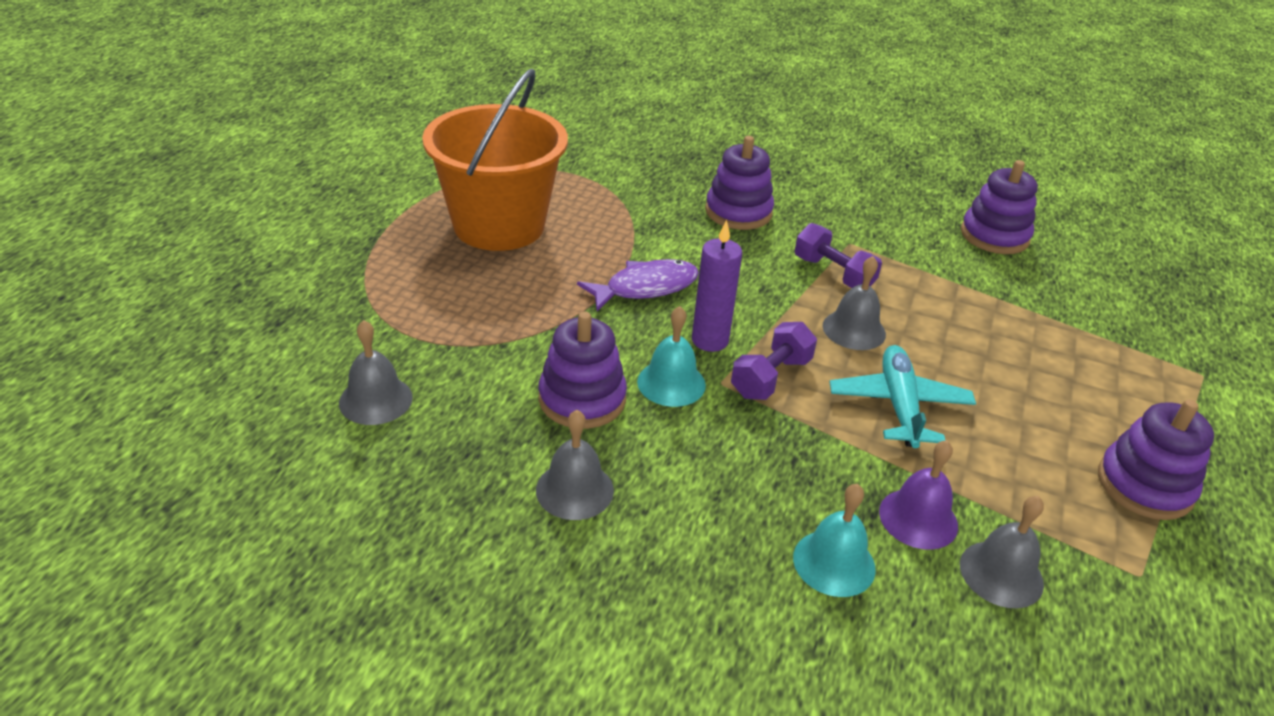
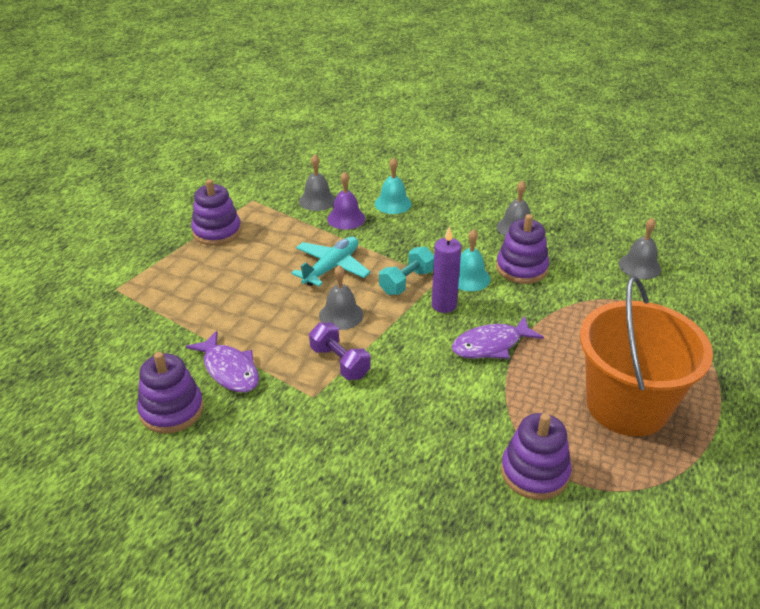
camera: 175 degrees left, 0 degrees up
(738, 212) = (409, 432): purple stacking toy -> purple stacking toy (534, 472)
(771, 378) = (406, 282): purple dumbbell -> turquoise dumbbell
(899, 405) = (331, 267): turquoise plane -> turquoise plane turned 150 degrees counterclockwise
(960, 270) = (229, 370): none -> purple fish

